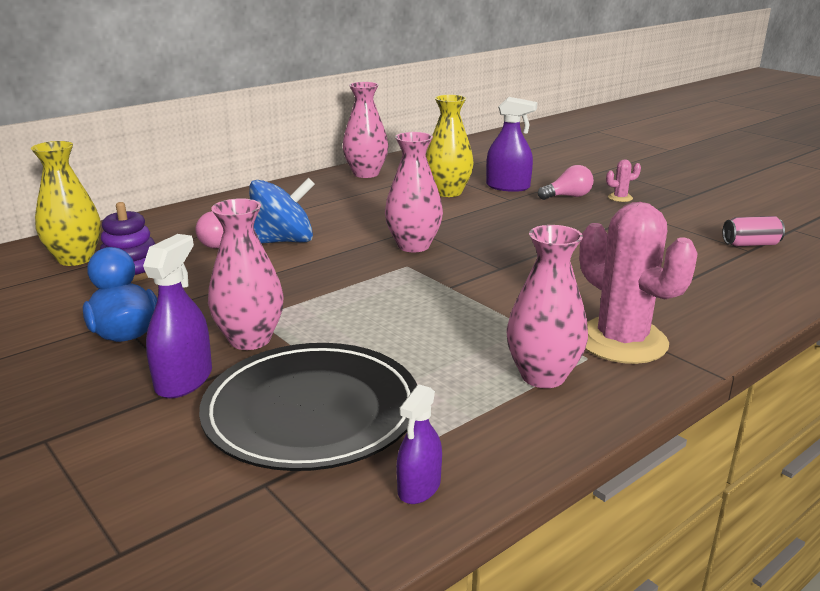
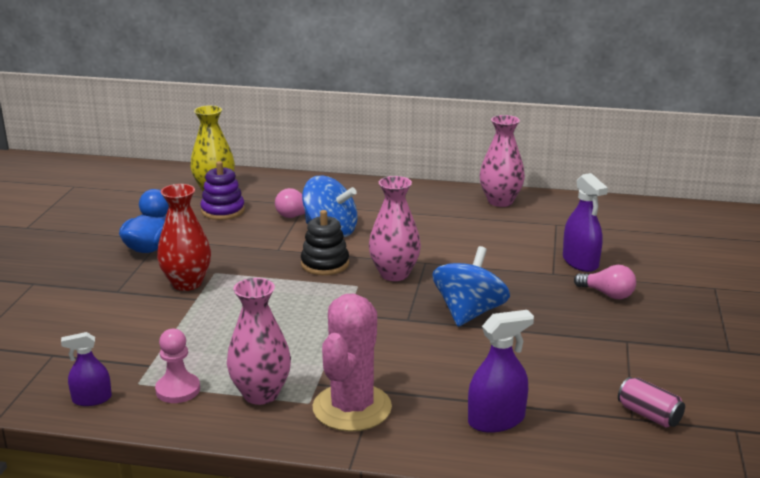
camera: 50 degrees right, 0 degrees up
(184, 380) = (122, 287): purple spray bottle -> purple spray bottle (496, 420)
(250, 339) = (187, 283): pink vase -> red vase
(312, 412) = (131, 337): black plate -> none
(342, 264) = (325, 264): none -> black stacking toy
(448, 192) = (520, 245): yellow vase -> none
(474, 420) = (178, 390): none -> pink pawn
(526, 244) = (469, 313): none -> blue spinning top
(620, 198) = (651, 318): pink cactus -> none

